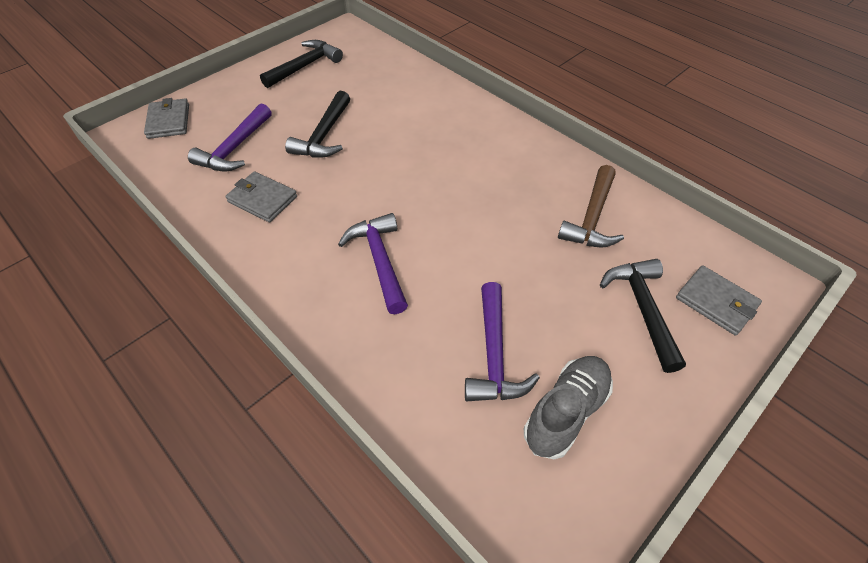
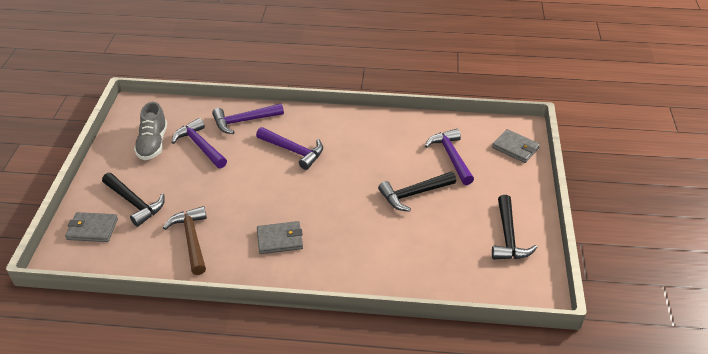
camera: 140 degrees right, 10 degrees down
(262, 199) = (392, 143): grey wallet -> grey wallet (280, 239)
(324, 136) = (413, 194): black hammer -> black hammer turned 90 degrees counterclockwise
(394, 361) = (244, 121): none -> purple hammer

